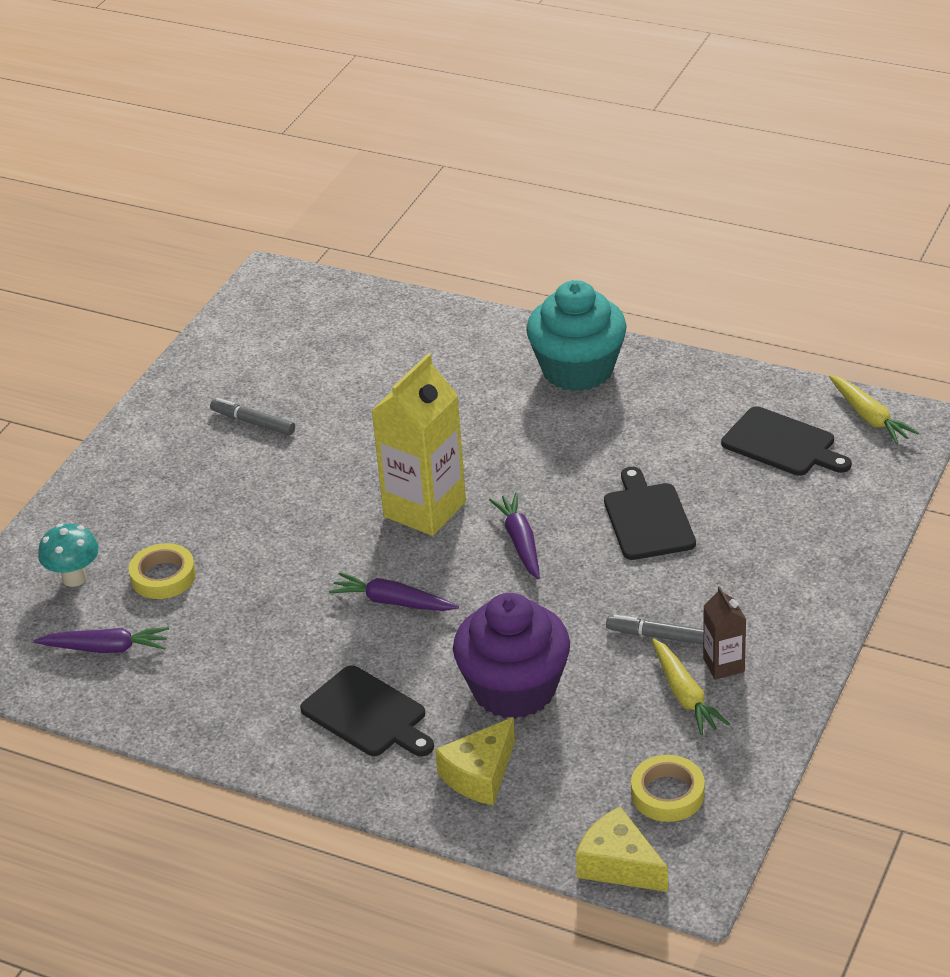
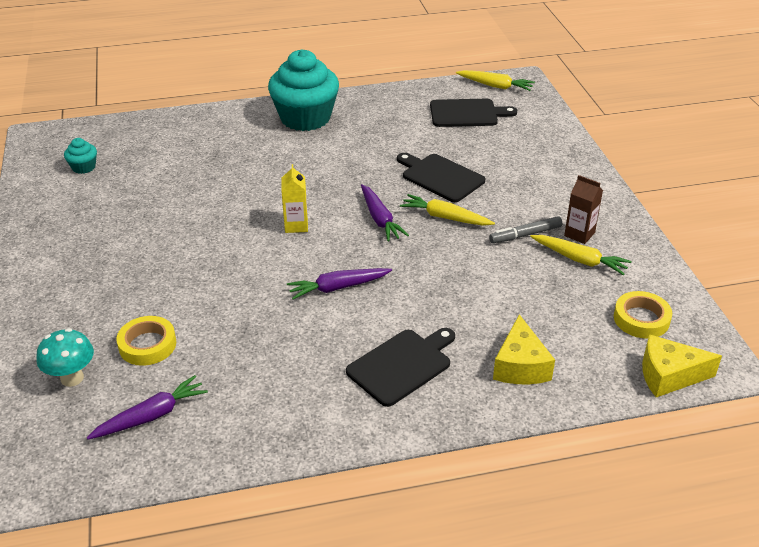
camera: 40 degrees left, 0 degrees up
(253, 422) = (115, 221): grey marker -> none
(281, 339) = (84, 167): none -> turquoise cupcake
(367, 714) = (402, 365): black cutting board -> black cutting board turned 45 degrees counterclockwise
(424, 509) = (296, 225): yellow carton -> yellow carton, size x0.49
(514, 689) = (478, 303): purple cupcake -> none
(520, 542) = (380, 219): purple carrot -> purple carrot turned 150 degrees counterclockwise
(594, 573) = (445, 217): none -> yellow carrot

